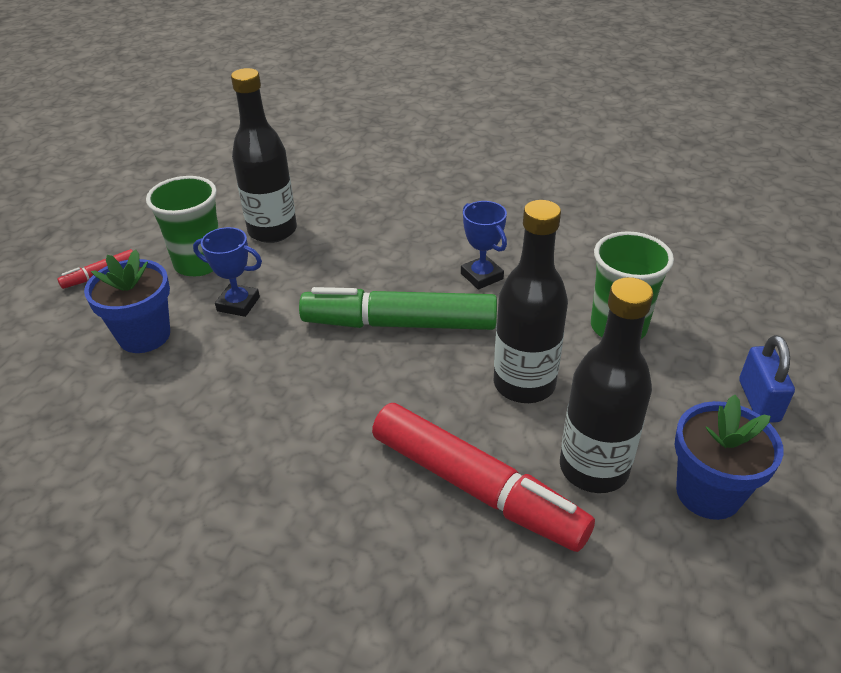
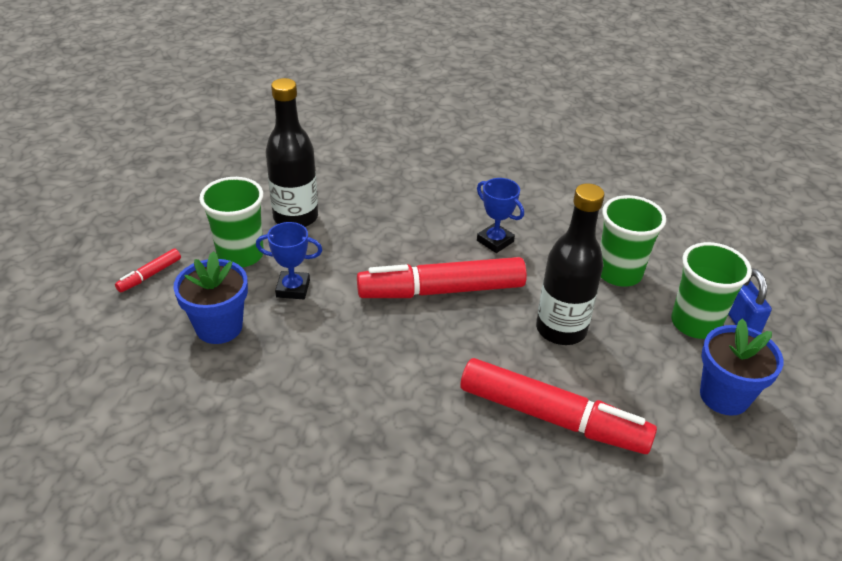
camera: 15 degrees left, 0 degrees up
(399, 324) = (441, 290): green marker -> red marker
(593, 468) = (636, 389): black bottle -> none
(697, 397) = (695, 323): none -> green cup

